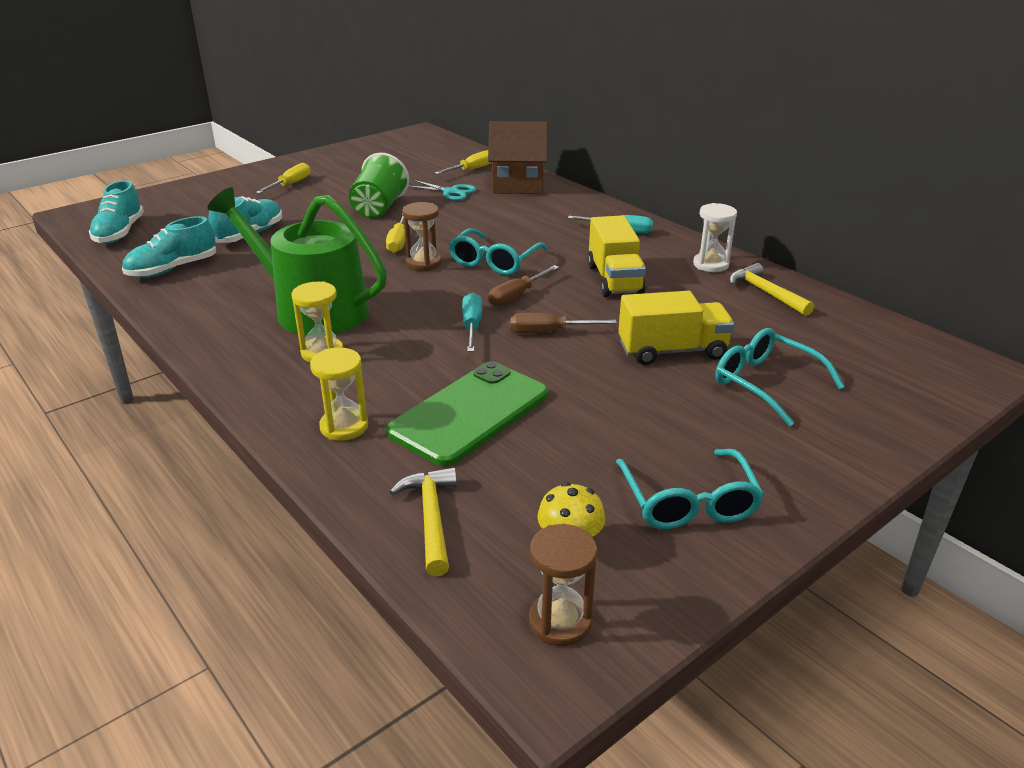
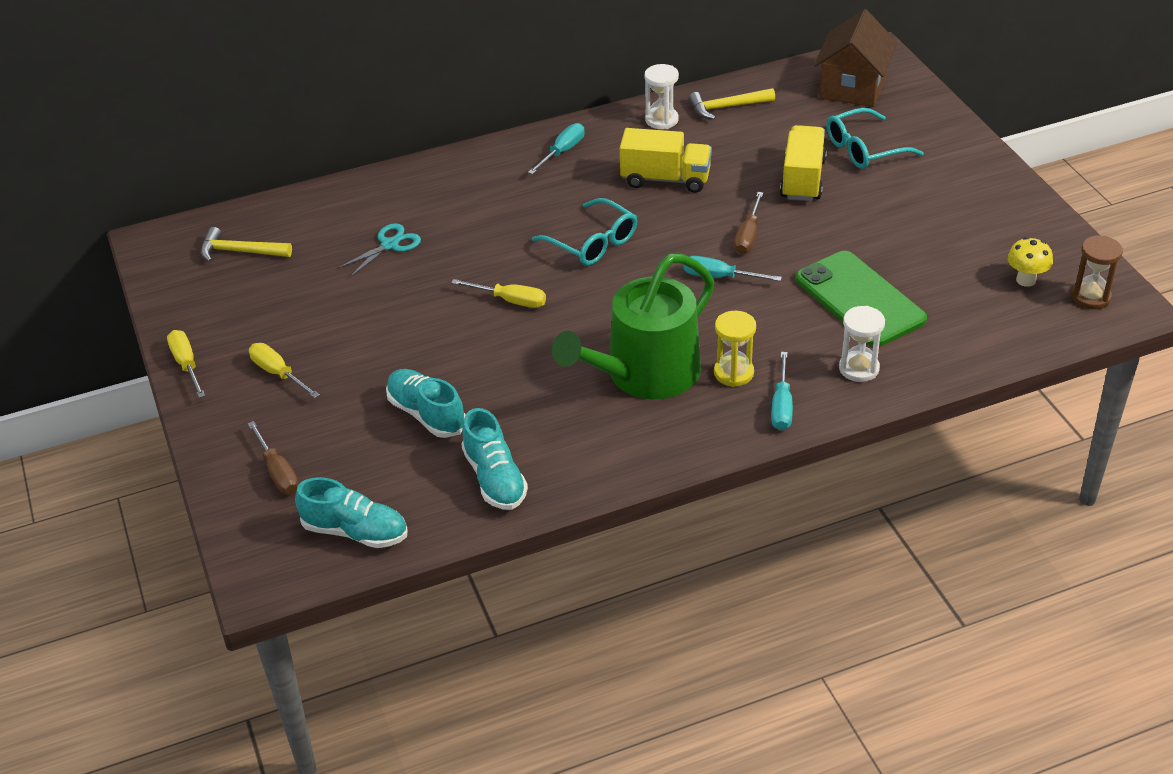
camera: 70 degrees left, 10 degrees up
(274, 386) = (782, 406): none -> turquoise screwdriver
(344, 426) = (859, 368): yellow hourglass -> white hourglass
(379, 208) = (406, 305): green cup -> none
(423, 263) = (573, 289): brown hourglass -> none
(431, 518) = (984, 336): yellow hammer -> yellow hammer (240, 251)
(471, 169) = (327, 219): yellow screwdriver -> yellow screwdriver (186, 364)
(517, 296) = (673, 241): brown screwdriver -> brown screwdriver (278, 472)
(518, 185) = (399, 193): brown house -> brown house (852, 88)
(688, 502) = (992, 221): turquoise glasses -> none

